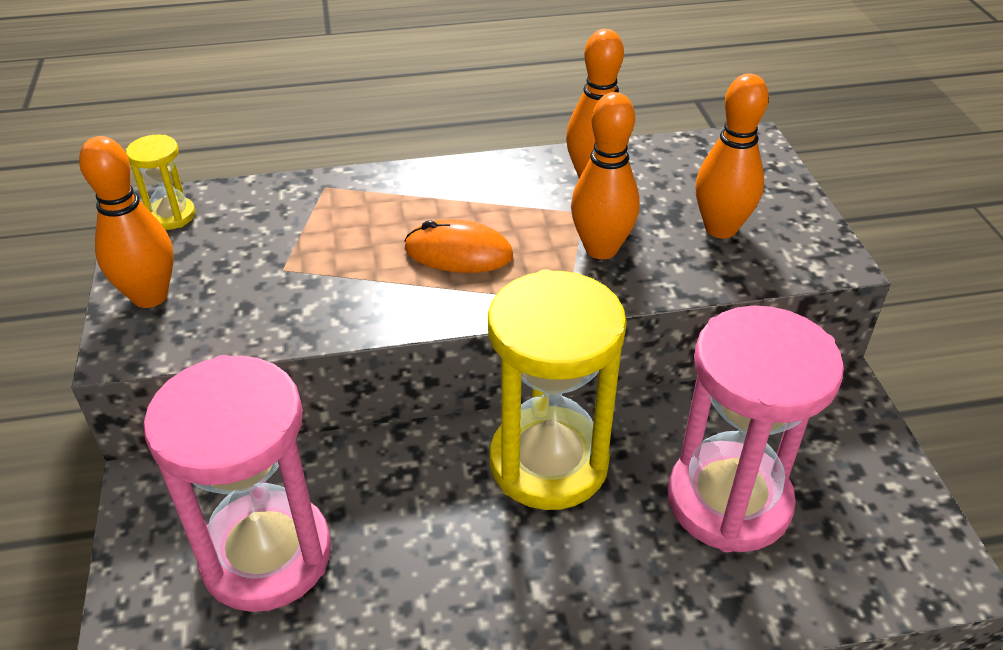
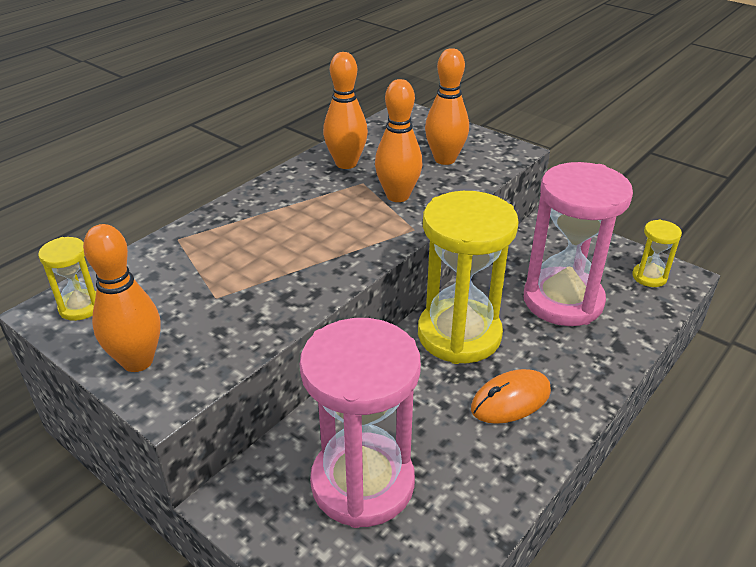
camera: 40 degrees left, 5 degrees down
(458, 253) = (319, 235): orange mouse -> orange mouse (511, 400)
(898, 545) = (649, 277): none -> yellow hourglass

